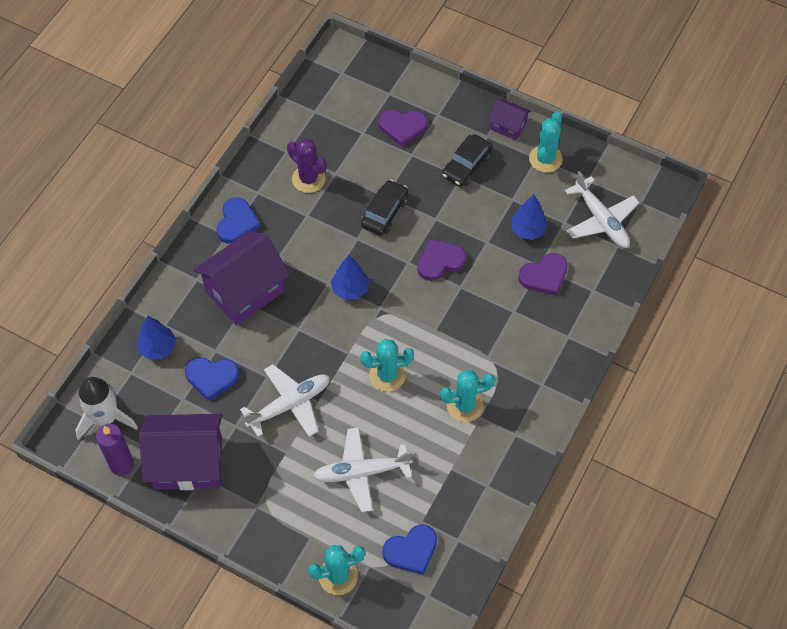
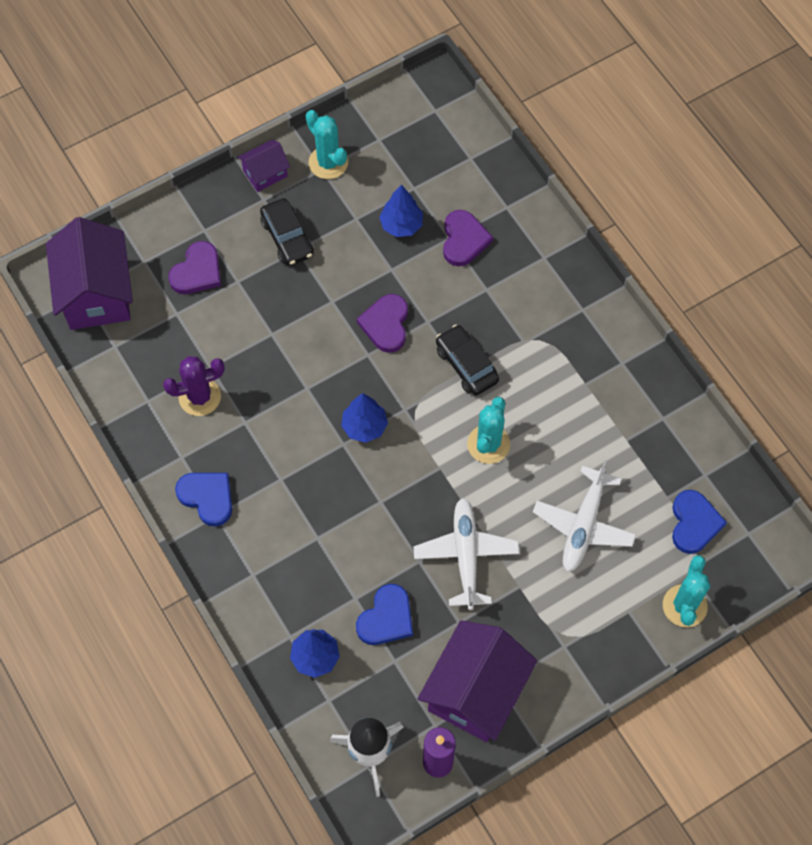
camera: 60 degrees left, 5 degrees up
(245, 291) = (300, 532): purple house -> purple house (96, 294)
(385, 212) = (293, 345): black car -> black car (466, 365)
(465, 405) = (565, 390): turquoise cactus -> none
(600, 219) = (432, 155): white plane -> none

